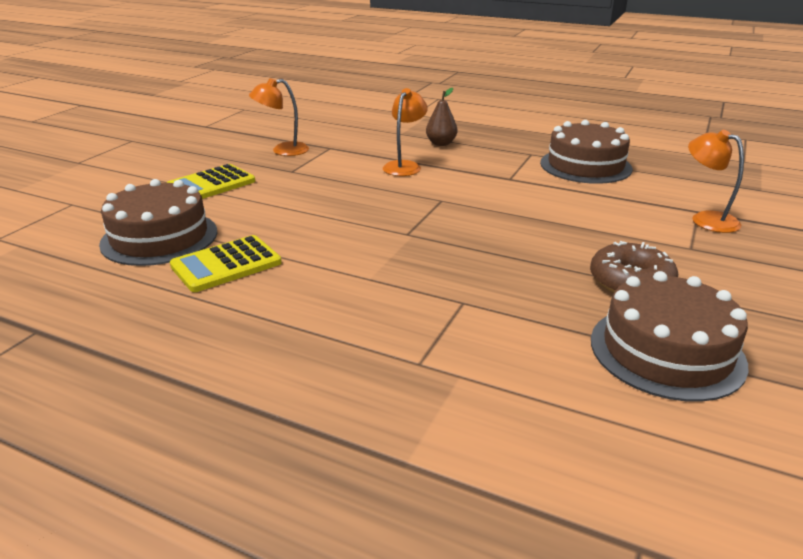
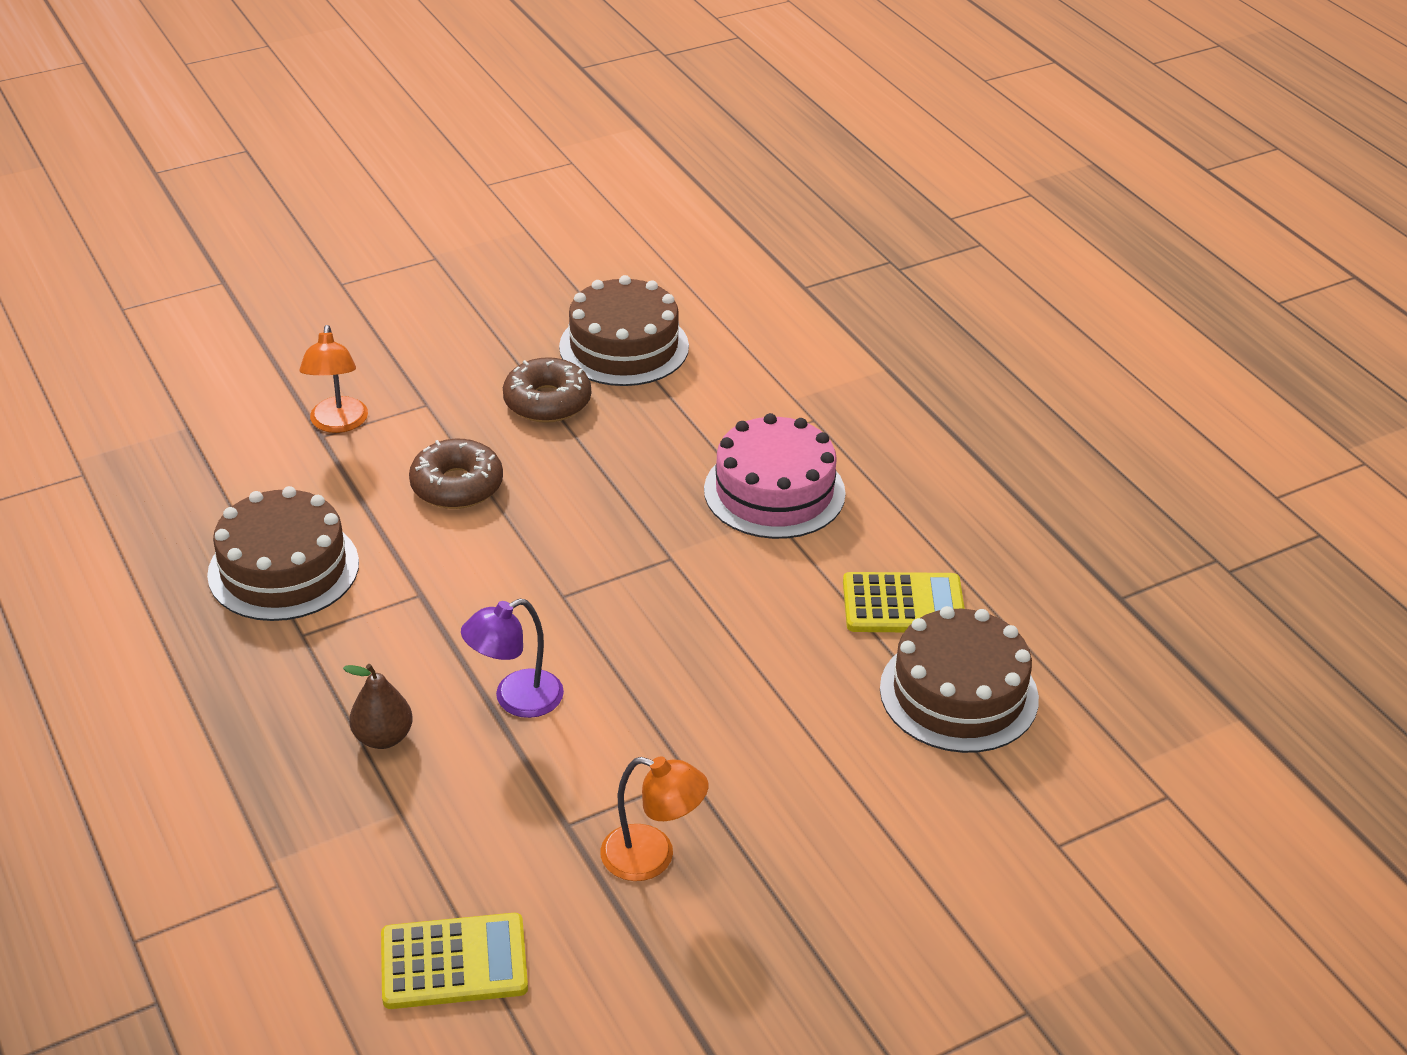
camera: 145 degrees left, 10 degrees up
(211, 184) = (833, 797): yellow calculator -> yellow calculator (454, 962)
(386, 293) = (774, 491): none -> pink cake
(405, 166) = (516, 699): orange lamp -> purple lamp
(583, 219) = (457, 485): none -> brown donut

